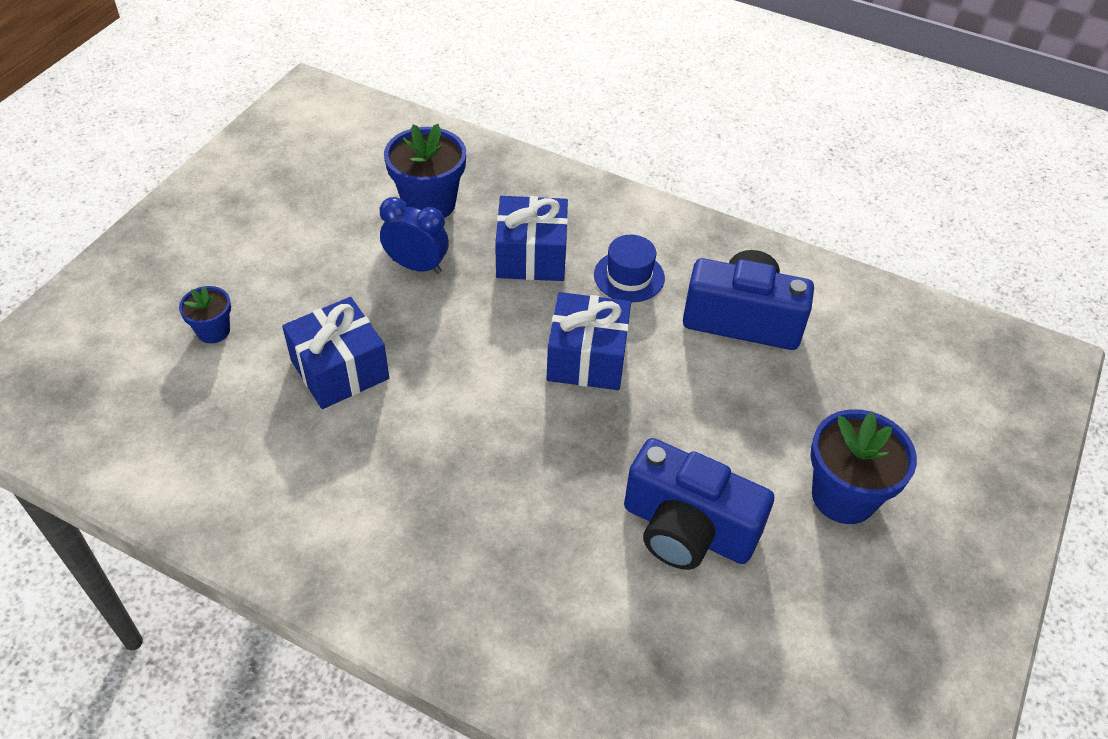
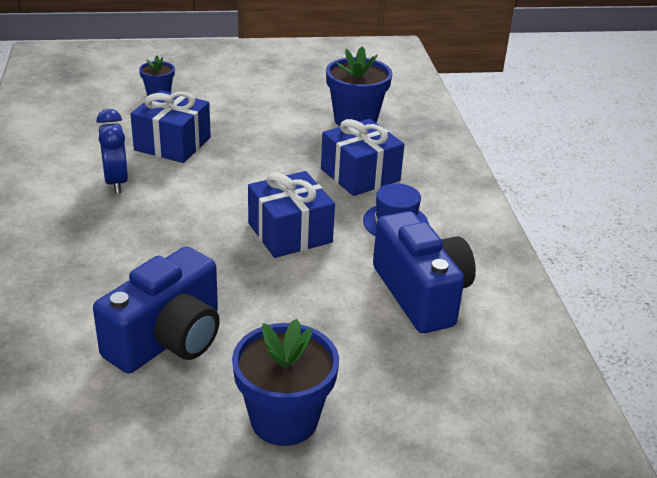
camera: 55 degrees right, 15 degrees down
(417, 266) = (293, 136): blue clock -> blue clock (116, 182)
(687, 529) = (168, 339): blue camera -> blue camera turned 135 degrees counterclockwise

